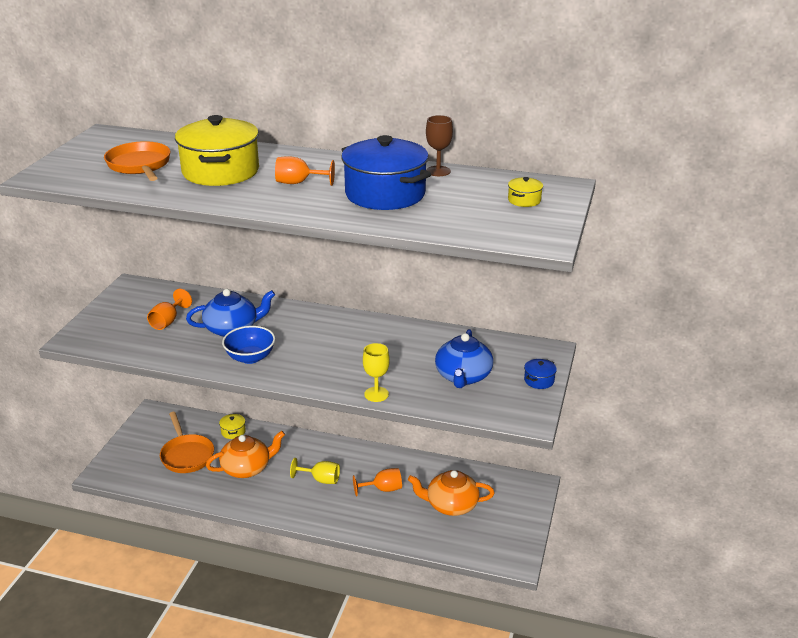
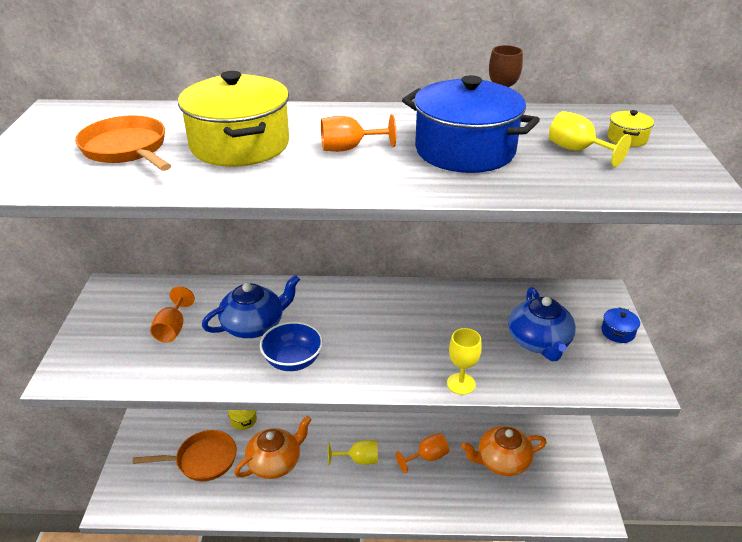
camera: 15 degrees left, 5 degrees up
(186, 455) = (202, 460): orange pan -> orange pan turned 60 degrees counterclockwise
(474, 204) = (577, 150): none -> yellow goblet

